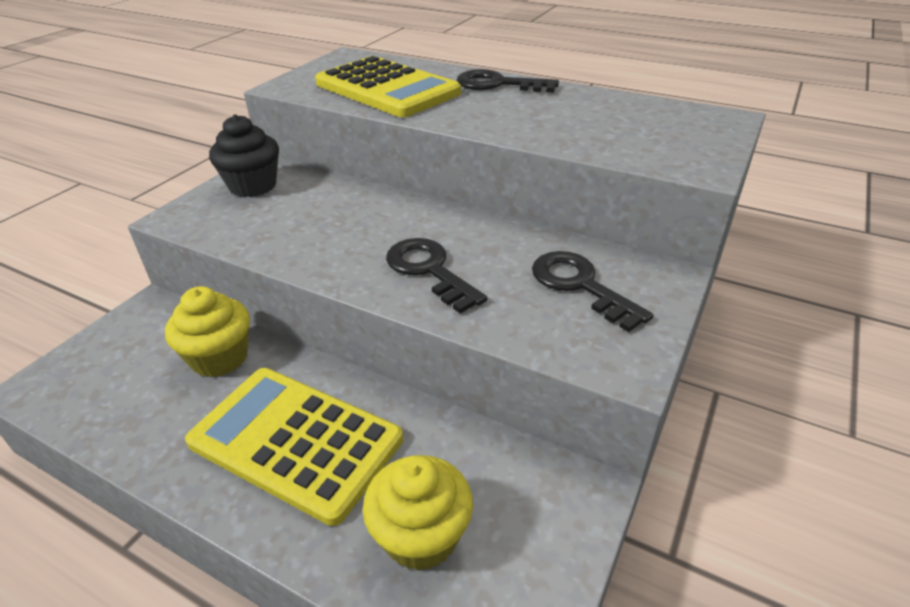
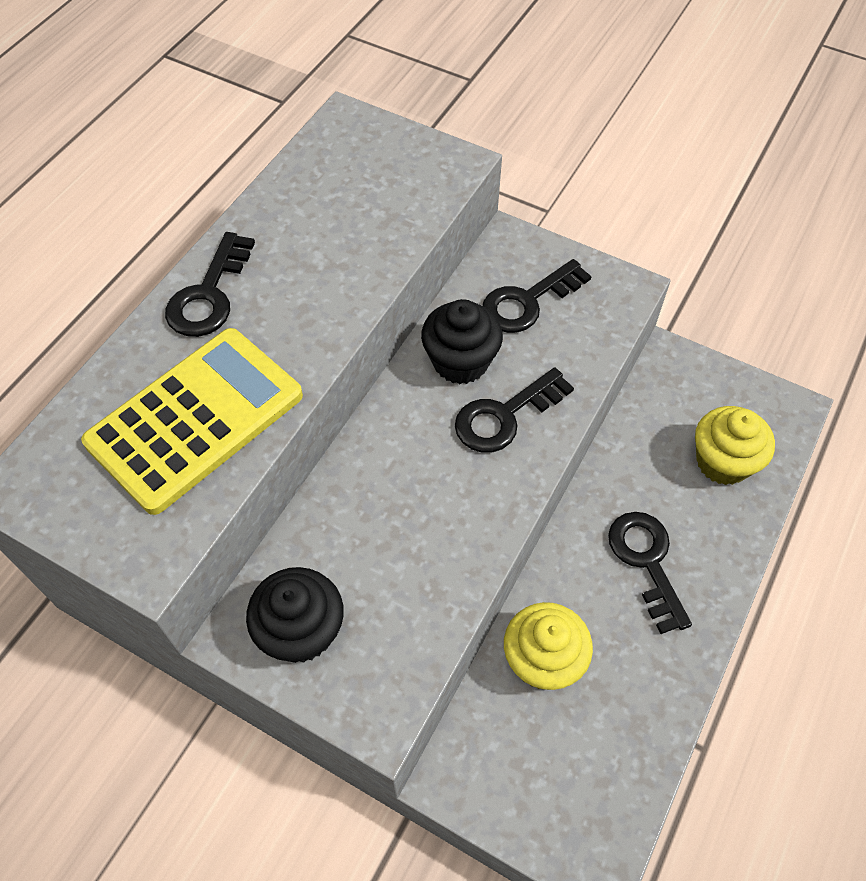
camera: 90 degrees left, 20 degrees up
(296, 441) = (647, 562): yellow calculator -> black key
(493, 245) = (460, 362): none -> black cupcake

